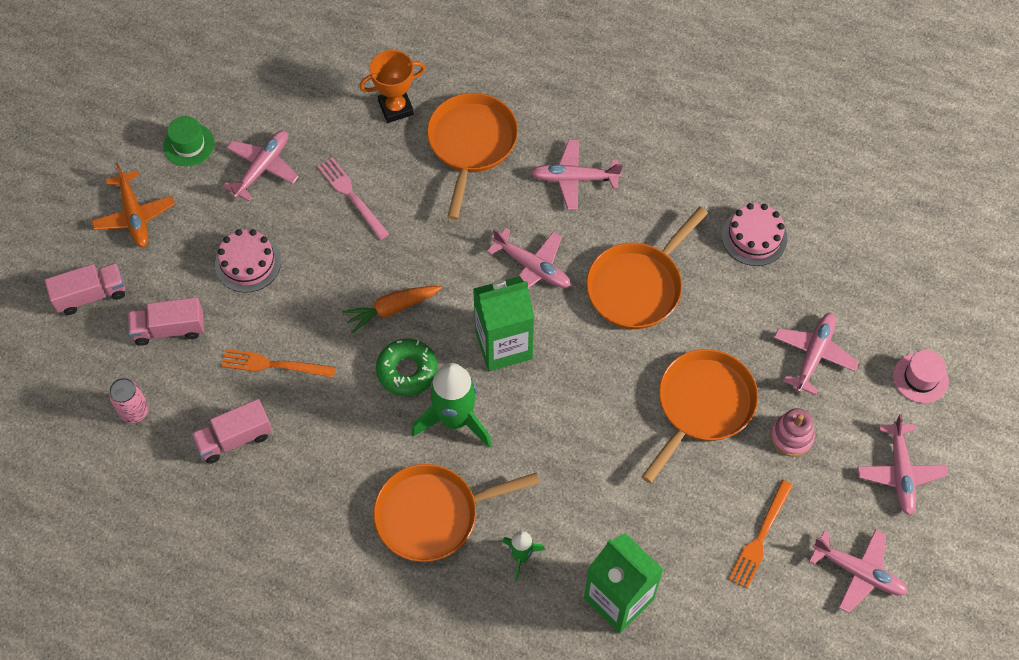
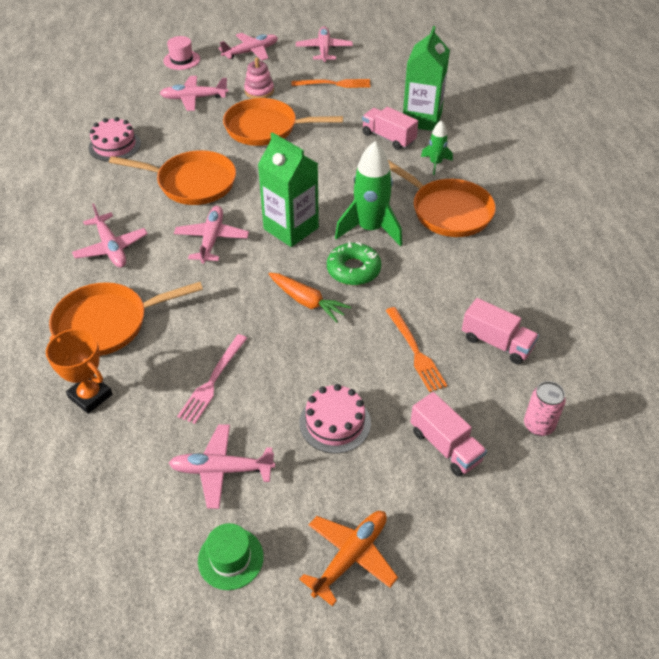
camera: 120 degrees left, 15 degrees down
(91, 295) = (466, 537): pink truck -> pink truck (388, 138)

